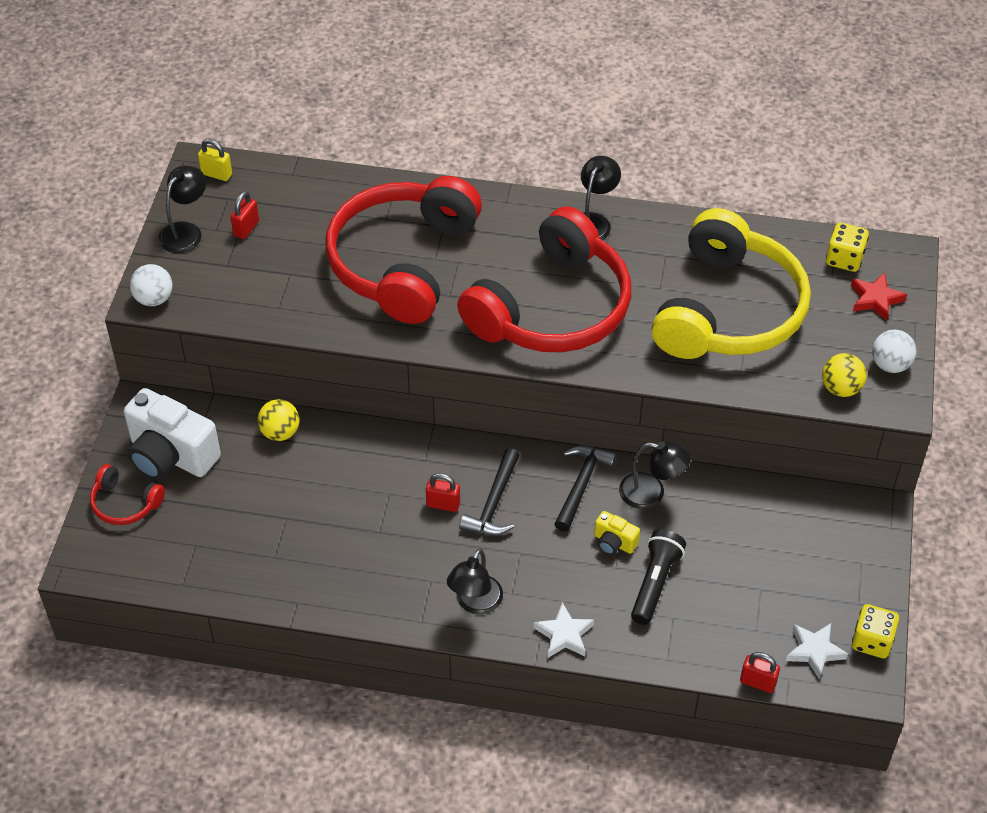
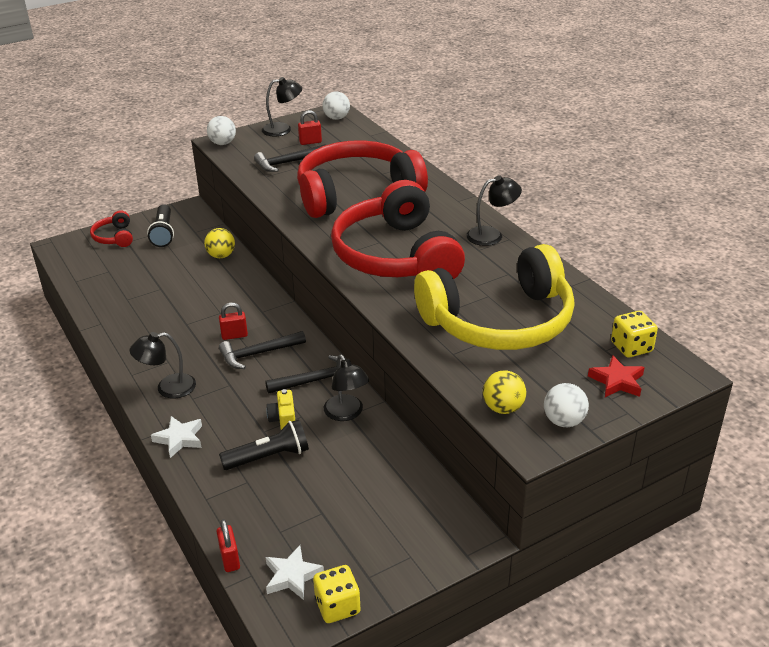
camera: 50 degrees right, 15 degrees down
(171, 456) = (163, 233): white camera -> black flashlight
(216, 174) = (336, 118): yellow padlock -> white ball
(271, 274) = (288, 163): none -> black hammer
(443, 504) = (234, 335): red padlock -> red padlock turned 75 degrees counterclockwise
(552, 308) = (396, 256): red headphones -> red headphones turned 75 degrees clockwise

